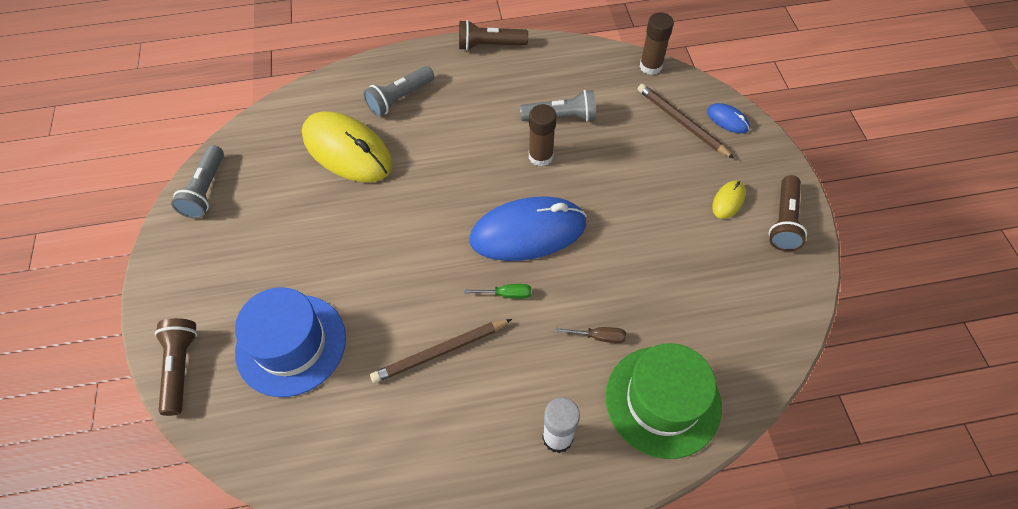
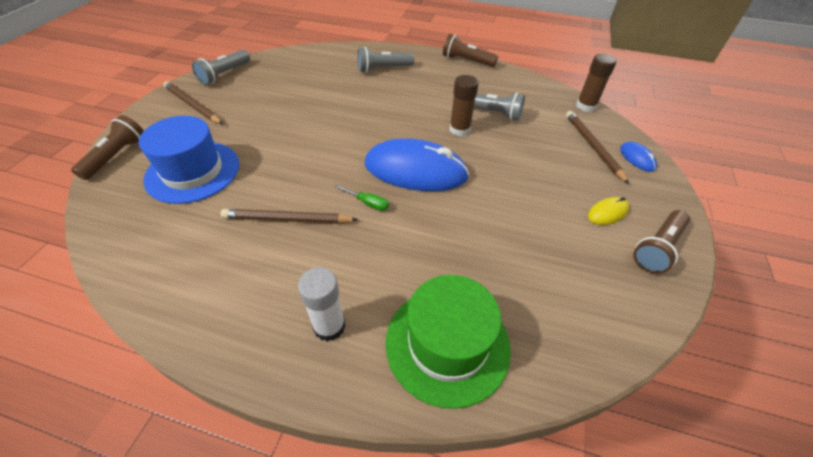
camera: 25 degrees right, 10 degrees down
(208, 255) = (193, 105): none -> brown pencil
(347, 150) = (326, 83): yellow mouse -> none
(599, 337) = (423, 265): brown screwdriver -> none

